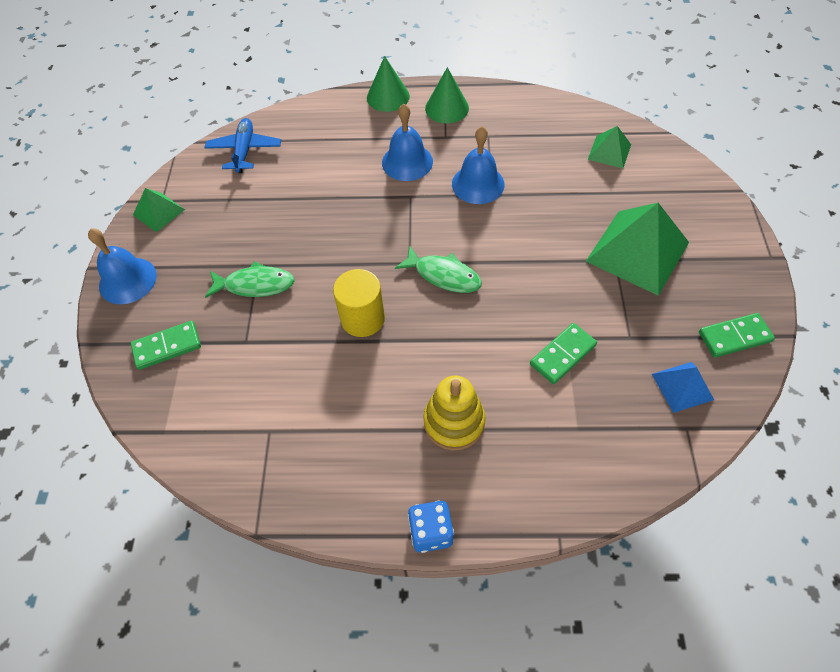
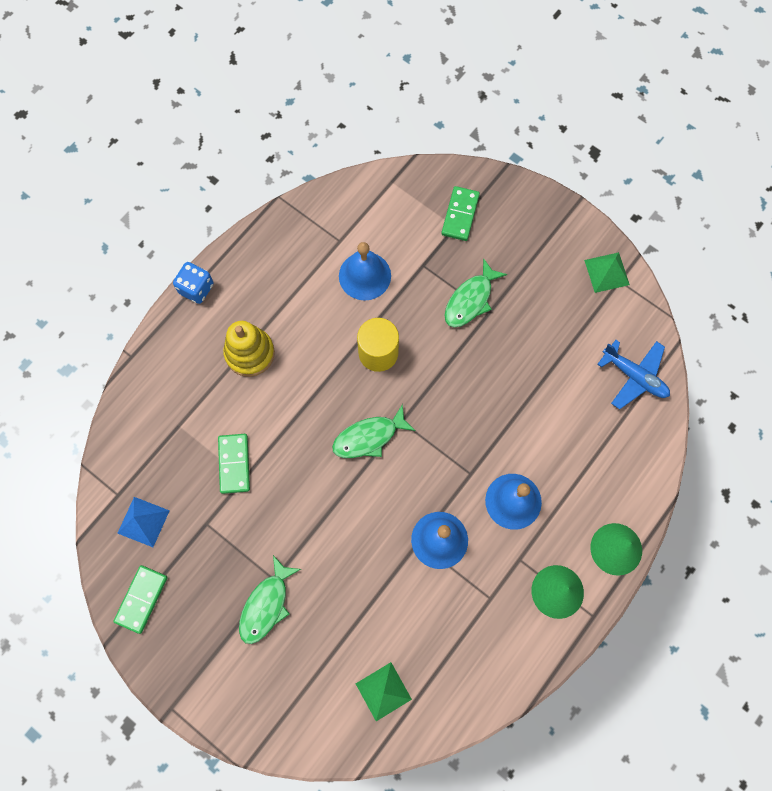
camera: 125 degrees right, 15 degrees up
(127, 280) = (546, 218): blue bell -> blue bell (364, 275)
(637, 251) = (266, 605): green pyramid -> green fish

